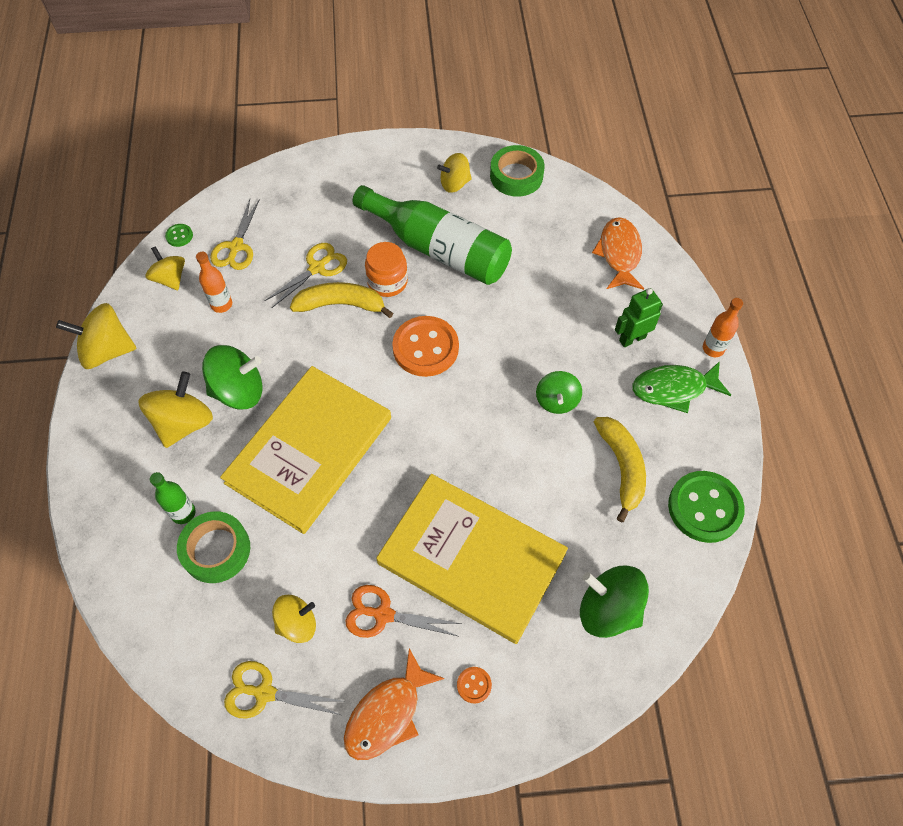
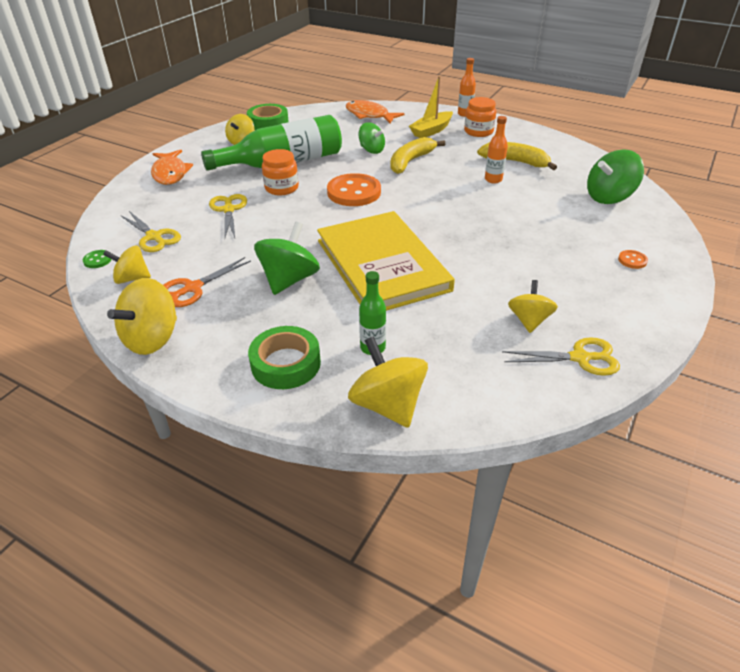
camera: 55 degrees left, 20 degrees down
(184, 423) = (284, 318): yellow spinning top -> yellow spinning top (387, 404)
(216, 550) = (426, 341): green tape -> green tape (286, 363)
(221, 304) = (197, 261): orange bottle -> orange bottle (493, 179)
(264, 693) = (580, 358): yellow scissors -> yellow scissors turned 135 degrees counterclockwise
(341, 304) = (274, 211): yellow banana -> yellow banana (410, 161)
(383, 614) = (551, 278): orange scissors -> orange scissors (193, 288)
(387, 713) = (633, 303): orange fish -> orange fish (170, 173)
(472, 558) = (535, 229): yellow book -> none
(557, 401) = (448, 164): green spinning top -> green spinning top (371, 150)
(632, 338) = (431, 131): green robot -> yellow boat
(674, 389) = (478, 131): green fish -> orange jar
(704, 508) = (564, 149): green button -> none

